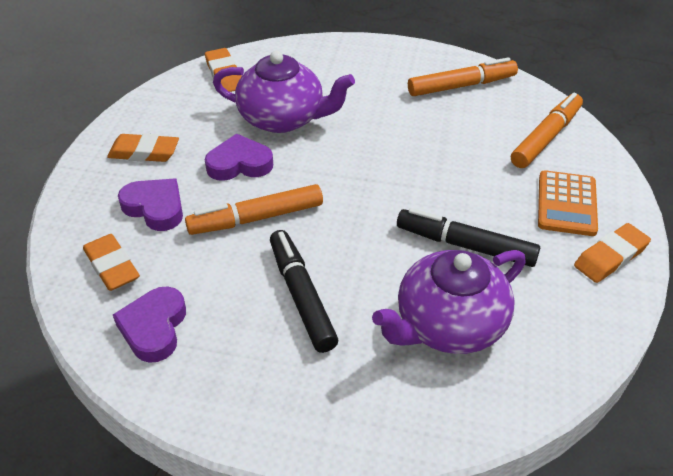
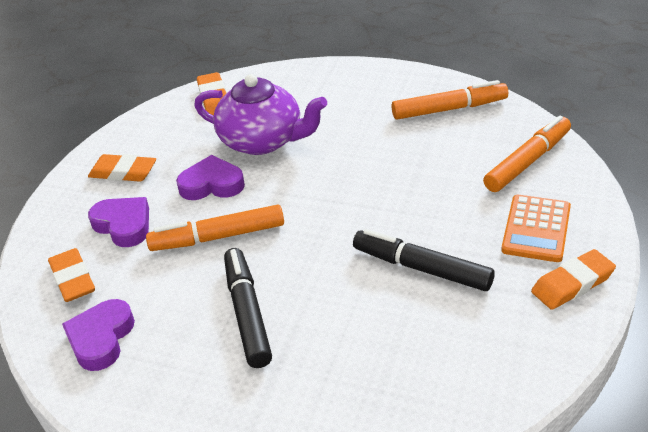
camera: 10 degrees right, 5 degrees down
(448, 325) = (388, 346): purple teapot -> none

